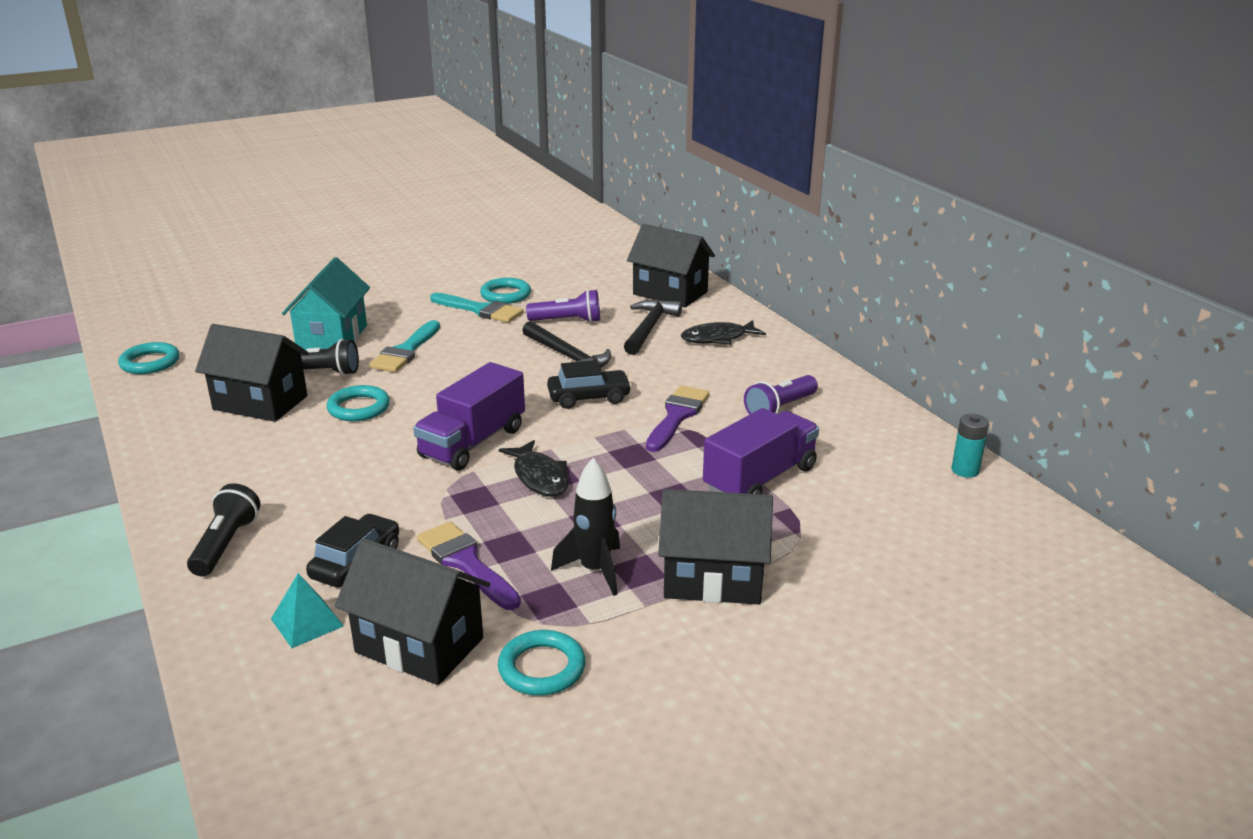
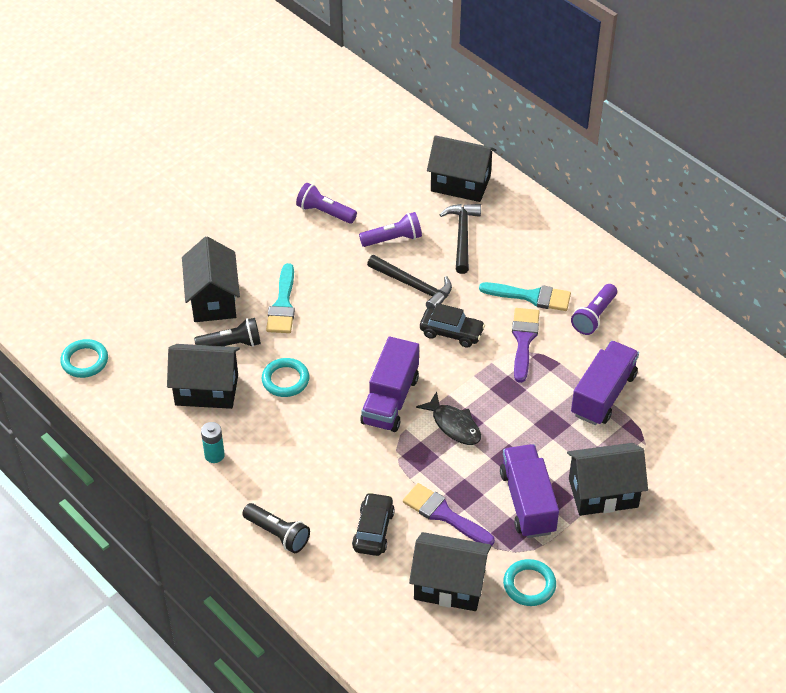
camera: 15 degrees left, 20 degrees up
(226, 544) = (277, 534): black flashlight -> black flashlight turned 135 degrees clockwise
(307, 622) = (371, 584): turquoise pyramid -> none
(332, 338) = (213, 300): turquoise house -> black house
(480, 310) = (314, 238): turquoise brush -> turquoise brush (531, 296)
(505, 295) = (325, 212): turquoise ring -> purple flashlight
(589, 398) = (451, 332): black car -> black car turned 45 degrees clockwise
(595, 570) = (527, 502): black rocket -> purple truck
(718, 338) = (520, 239): black fish -> none
(965, 470) = (735, 357): turquoise battery -> turquoise battery (214, 455)

